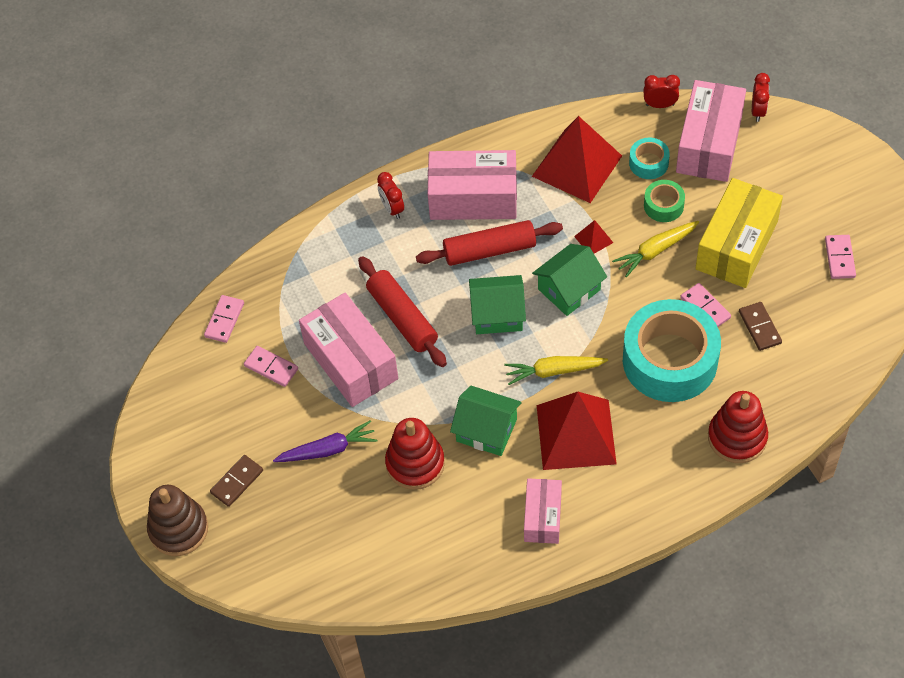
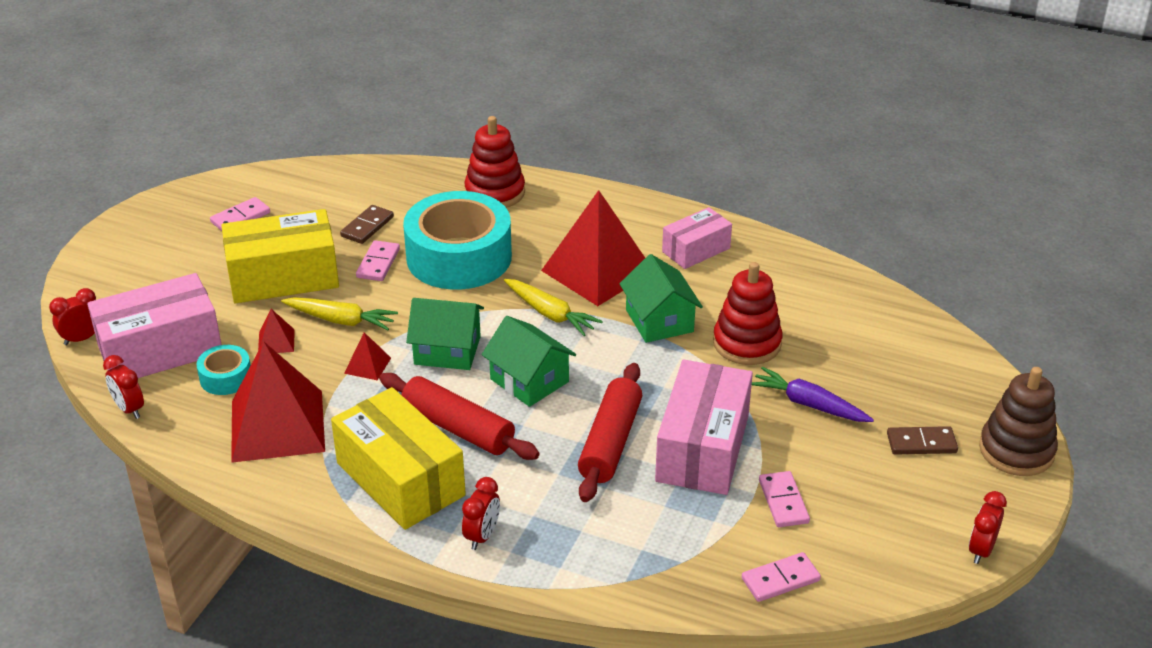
camera: 135 degrees left, 20 degrees down
(140, 434) = (981, 550): none -> red clock
(473, 198) = (400, 479): pink box -> yellow box
(663, 205) = (276, 341): green tape -> red pyramid

